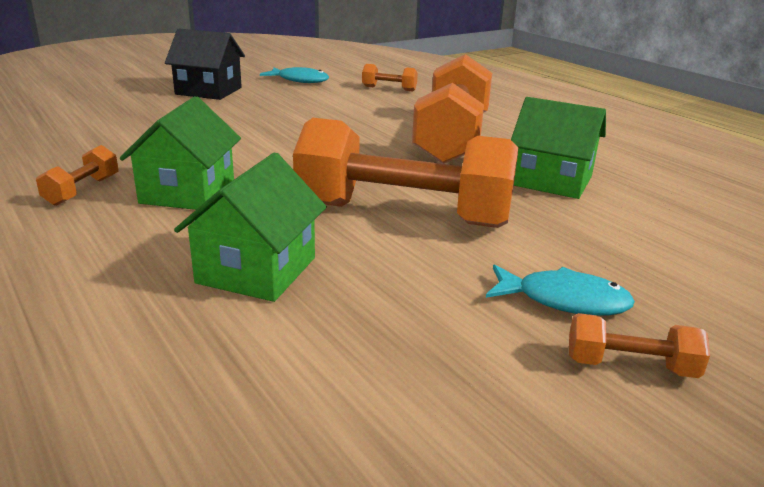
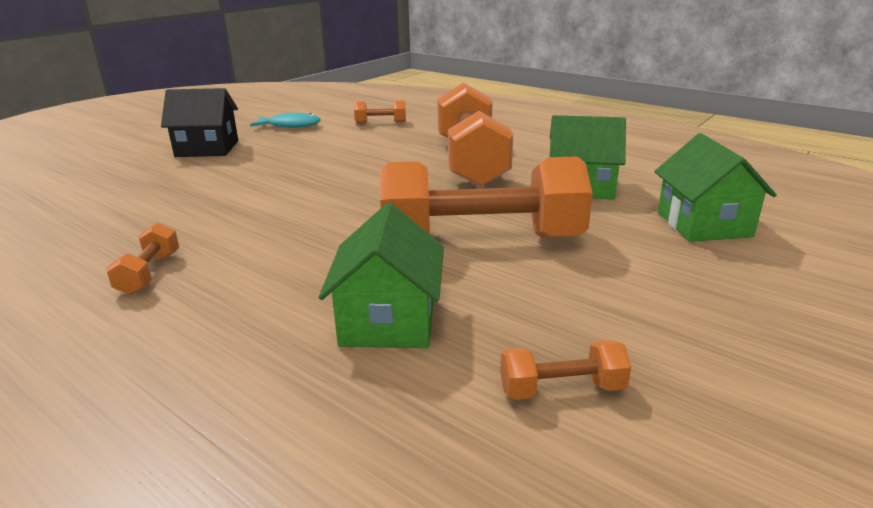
camera: 15 degrees left, 0 degrees up
(188, 192) = (262, 255): green house -> green house (703, 224)
(564, 300) = (669, 292): turquoise fish -> none
(630, 366) = (760, 338): orange dumbbell -> orange dumbbell (561, 389)

